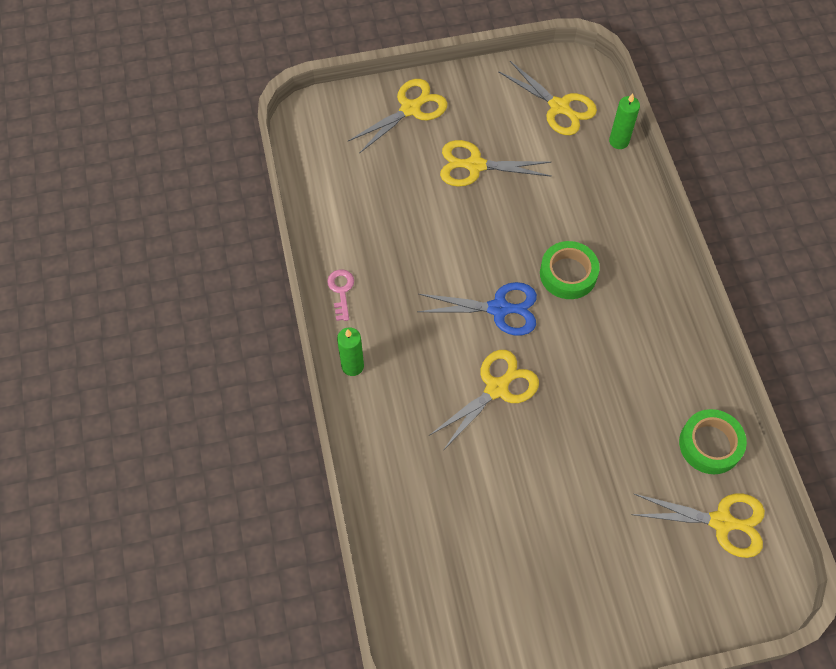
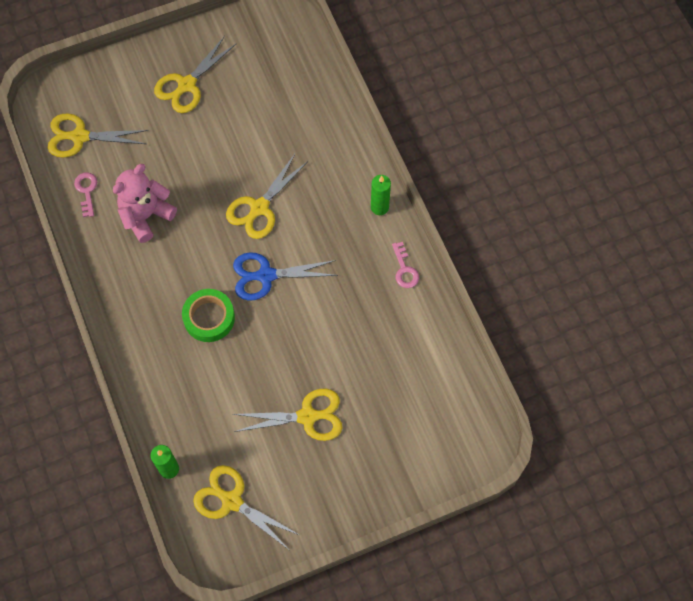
camera: 170 degrees right, 5 degrees up
(411, 109) = (382, 473): yellow scissors -> yellow scissors (186, 85)
(636, 401) = (146, 216): none -> pink teddy bear
(710, 444) = (86, 191): green tape -> pink key

